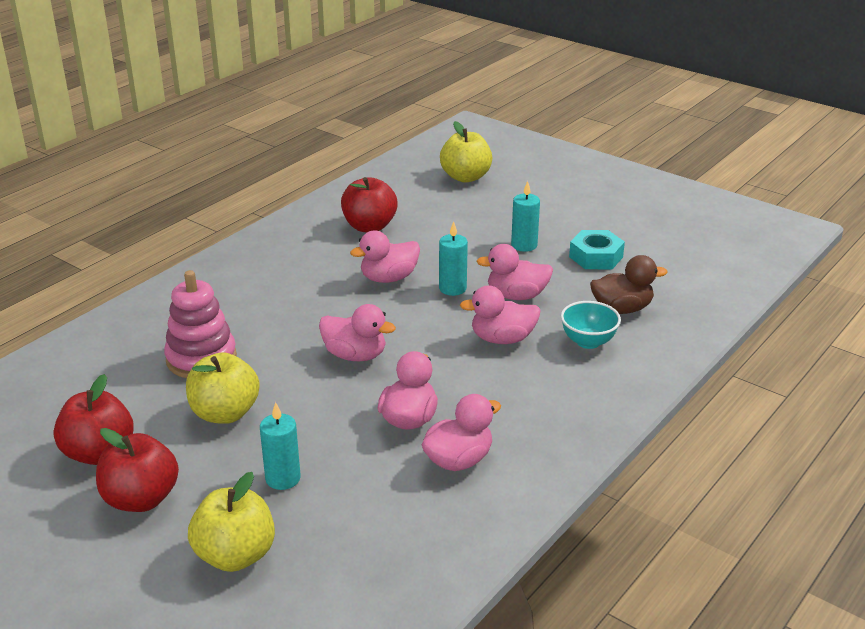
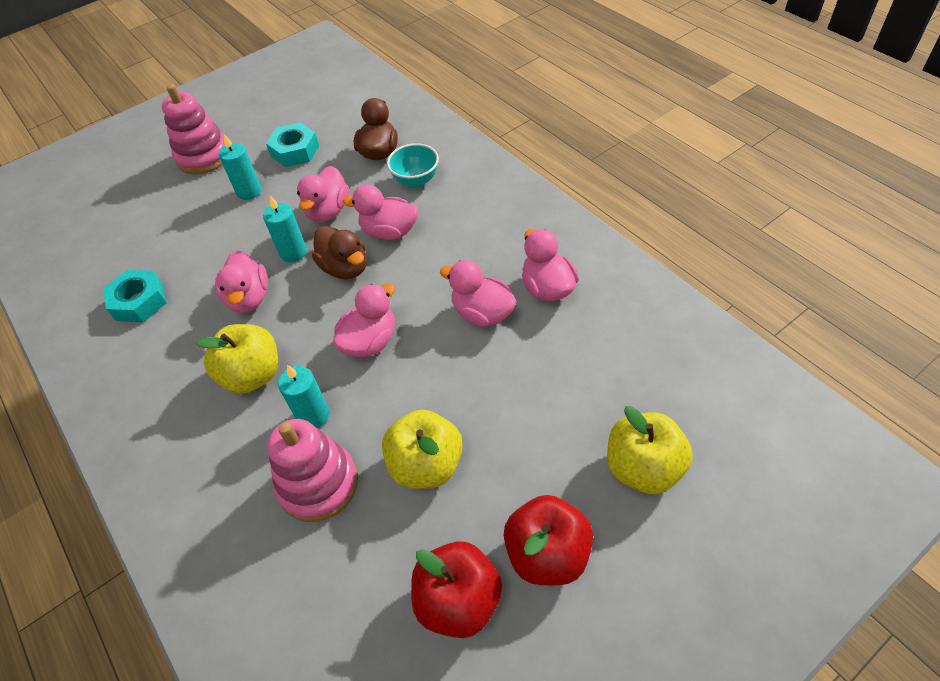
camera: 70 degrees left, 20 degrees up
(283, 478) = (542, 420): turquoise candle -> turquoise candle (313, 415)
(369, 226) = (139, 302): red apple -> turquoise nut
(443, 322) = (345, 268): none -> brown duck
(465, 177) = (95, 211): yellow apple -> yellow apple (252, 375)
(502, 339) = (389, 232): pink duck -> pink duck turned 90 degrees clockwise
(561, 209) = (204, 156): none -> pink stacking toy

